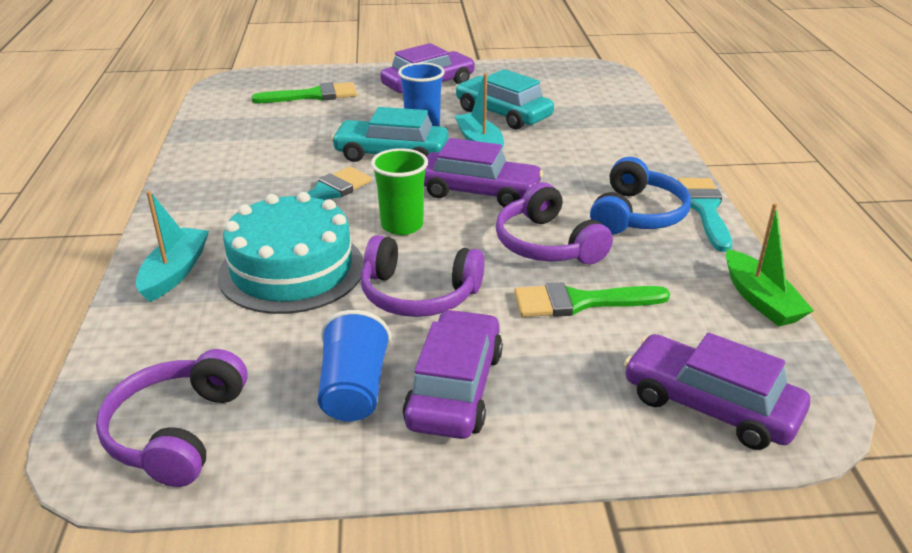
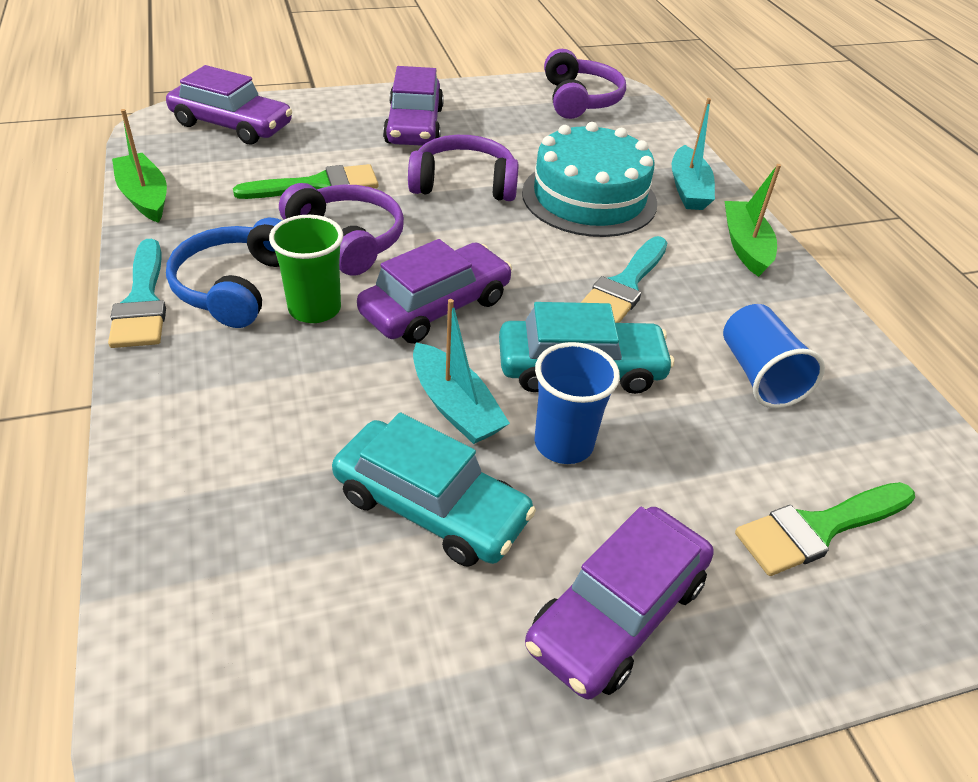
camera: 165 degrees right, 10 degrees up
(185, 216) = (745, 246): none -> green boat
(354, 390) = (483, 122): blue cup -> blue cup (759, 375)
(402, 225) = (510, 251): green cup -> green cup (314, 309)
(478, 192) = (436, 307): purple car -> purple car turned 135 degrees clockwise

